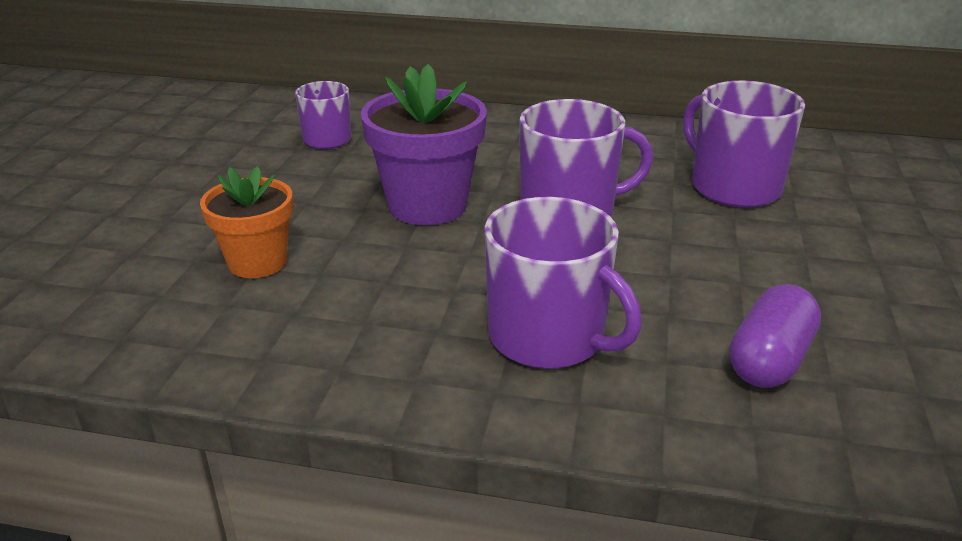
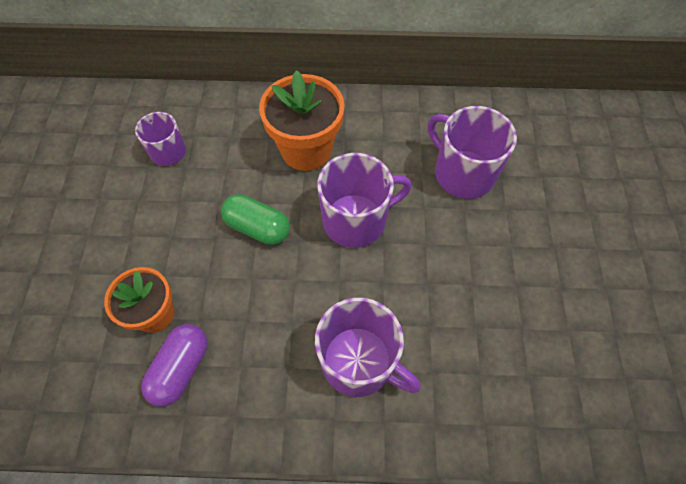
camera: 10 degrees left, 30 degrees up
(427, 205) = (258, 227): purple flower pot -> green capsule
(511, 152) = (306, 150): none -> orange flower pot
(769, 360) = (492, 361): purple capsule -> purple capsule (181, 368)

